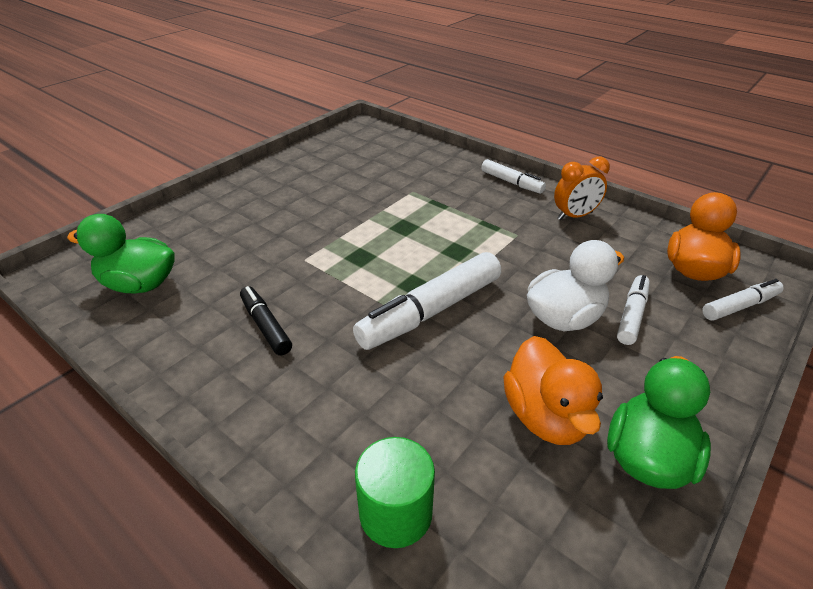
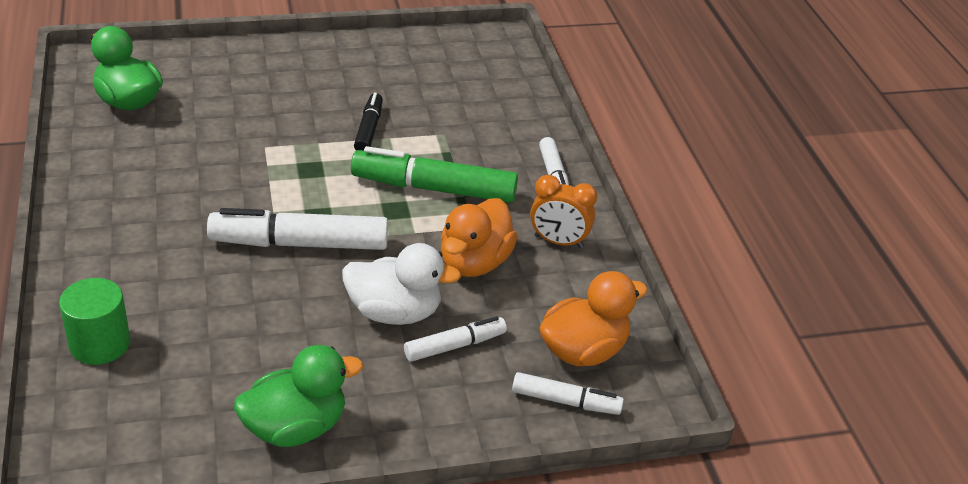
camera: 35 degrees right, 0 degrees up
(266, 326) = (172, 183): black marker -> black marker (369, 129)
(459, 225) = (434, 188): none -> green marker
(546, 416) = (269, 361): orange duck -> orange duck (474, 263)

